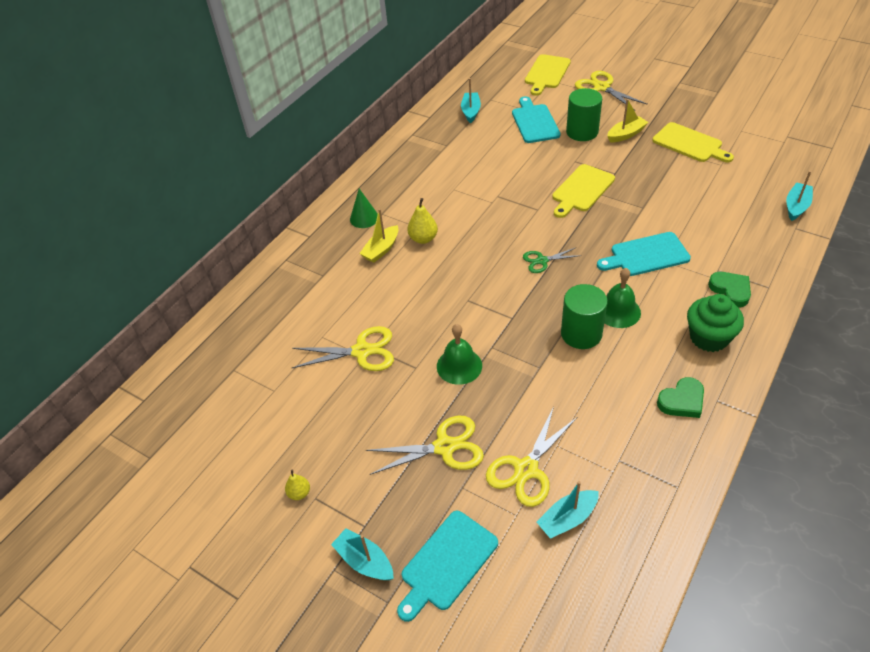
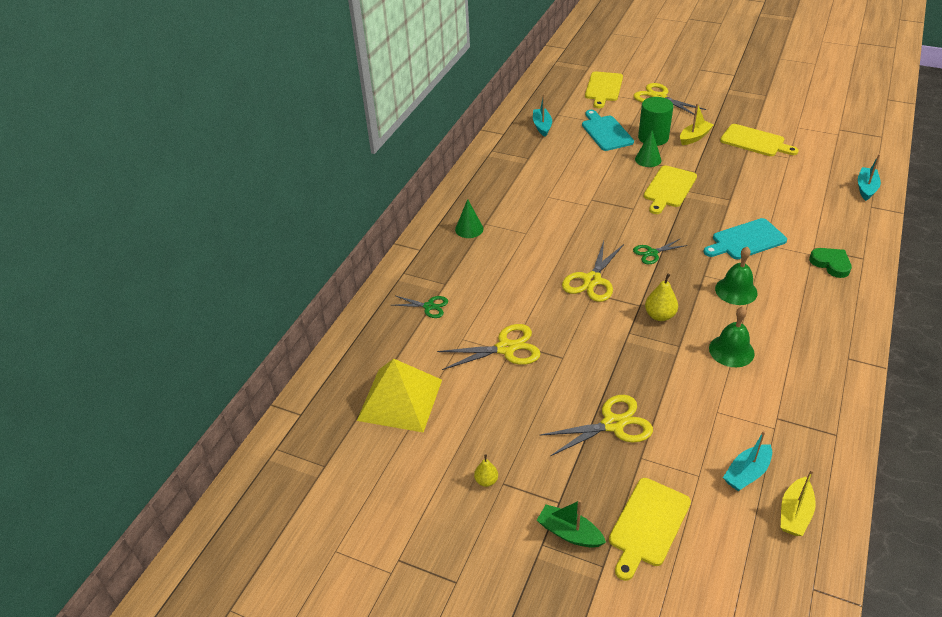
camera: 10 degrees left, 5 degrees down
(242, 395) = (400, 399): none -> yellow pyramid
(300, 298) = (429, 306): none -> green scissors
(364, 561) = (569, 533): turquoise boat -> green boat
(381, 249) = (495, 256): yellow boat -> yellow boat (794, 513)
(423, 239) = (533, 243): yellow pear -> yellow pear (660, 315)
(447, 563) = (648, 525): turquoise cutting board -> yellow cutting board
(459, 366) = (603, 352): green bell -> green bell (731, 350)
(525, 469) = (695, 435): yellow scissors -> yellow scissors (592, 280)
(569, 156) = (648, 159): none -> green cone
(581, 334) = (708, 313): green cylinder -> none
(682, 401) = (817, 361): green heart -> none
(709, 337) = (824, 305): green cupcake -> none

